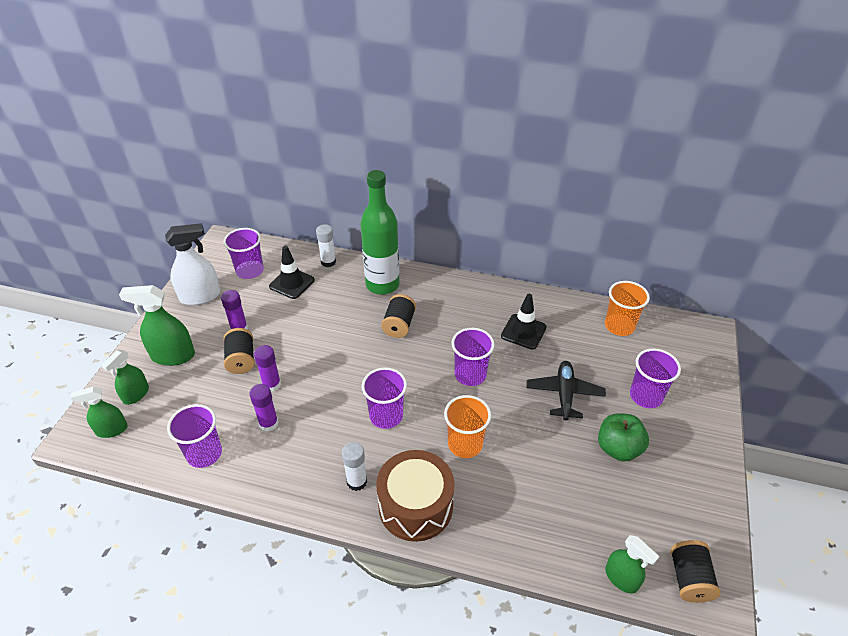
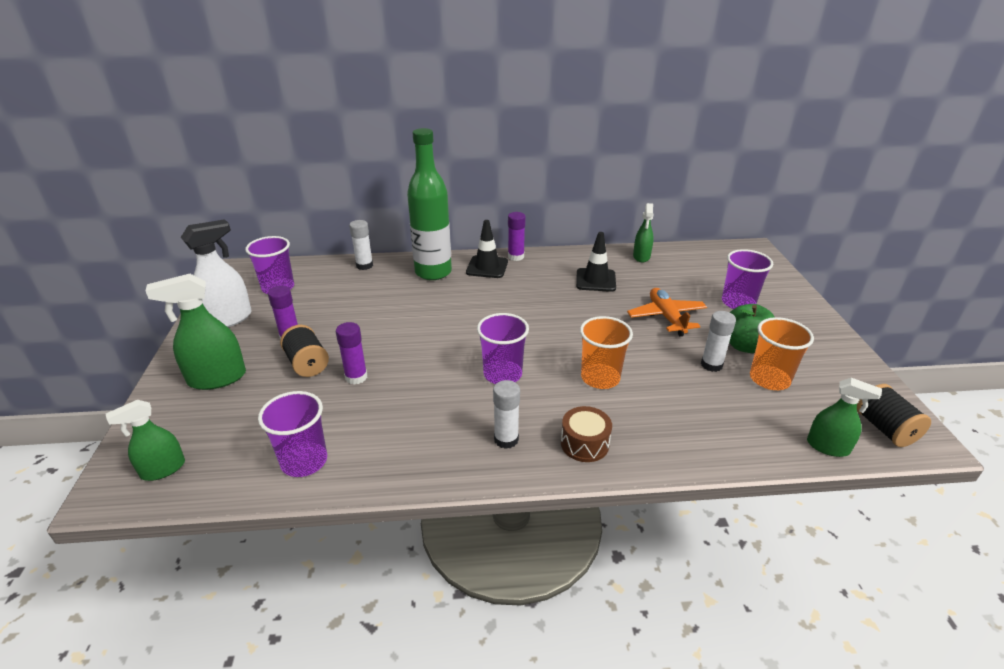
camera: 20 degrees left, 10 degrees down
(136, 394) = (183, 426): green spray bottle -> green spray bottle (641, 256)
(268, 423) = (371, 413): purple glue stick -> purple glue stick (516, 257)
(292, 283) = (333, 289): black traffic cone -> black traffic cone (487, 267)
(399, 325) = (470, 299): black spool -> none
(415, 506) = (584, 443): brown drum -> brown drum, size x0.55
(470, 374) = (567, 322): purple cup -> none
(564, 394) = (666, 317): black plane -> orange plane
(572, 460) = (711, 365): none -> white glue stick
(619, 326) = (677, 260): orange cup -> orange cup (769, 379)

